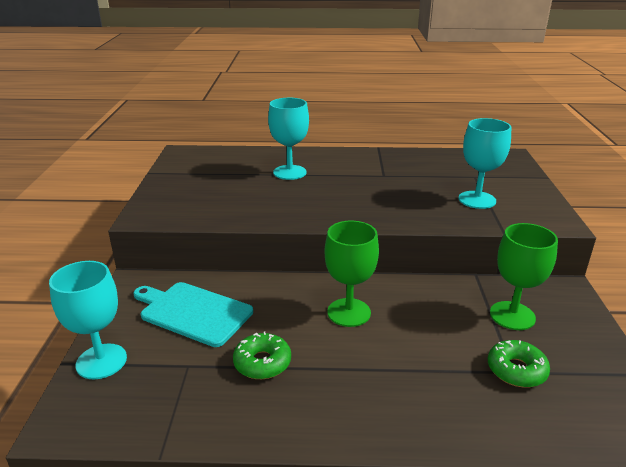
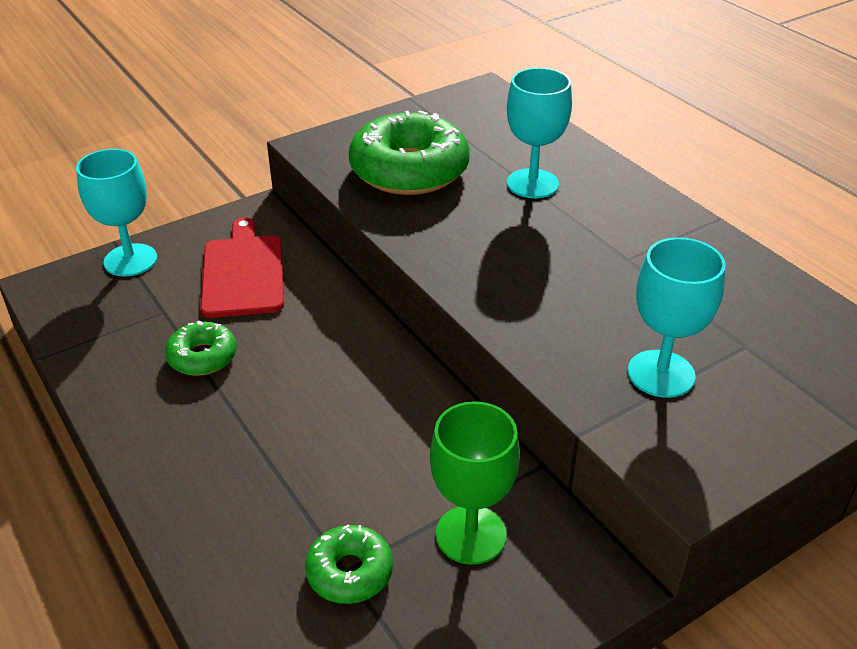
camera: 55 degrees right, 10 degrees up
(193, 312) = (243, 273): turquoise cutting board -> red cutting board
(224, 197) = (409, 170): none -> green donut
(349, 312) = (341, 381): green goblet -> none

